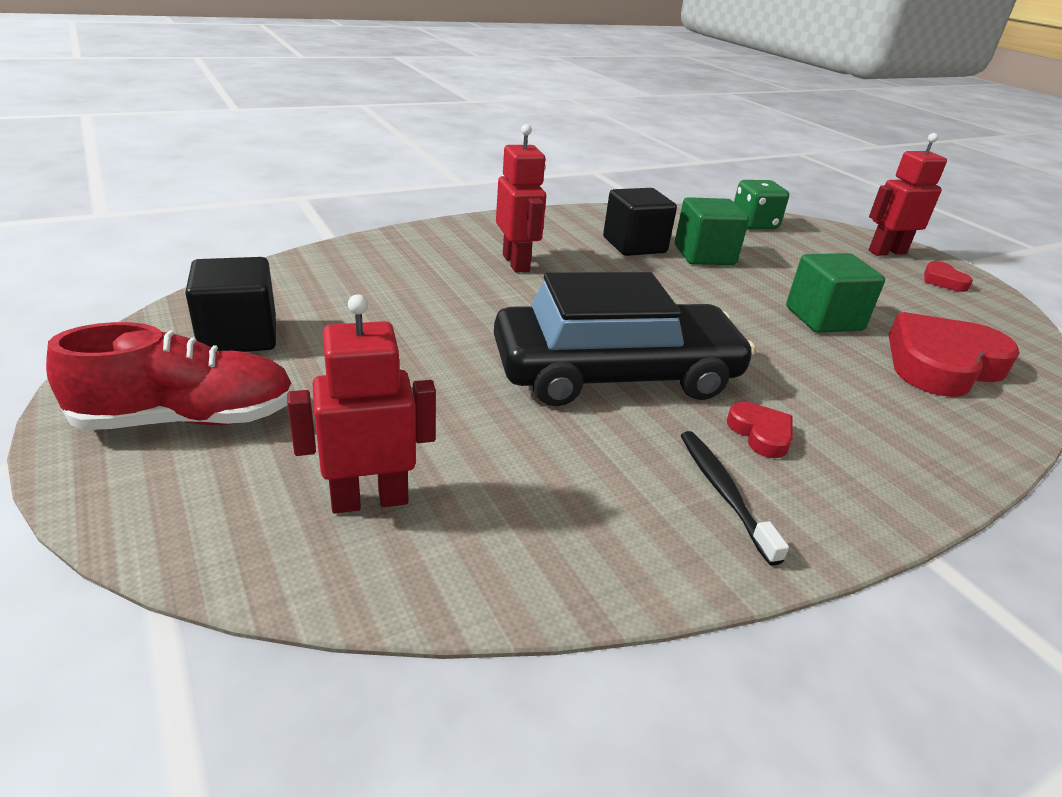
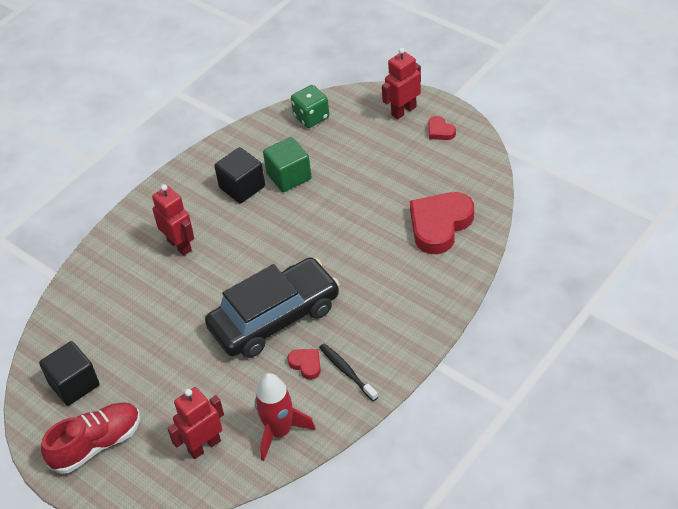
camera: 15 degrees left, 15 degrees up
(537, 538) = (279, 431): none -> red rocket
(760, 434) = (355, 326): red heart -> red heart (306, 364)
(823, 318) = (372, 212): green cube -> none

